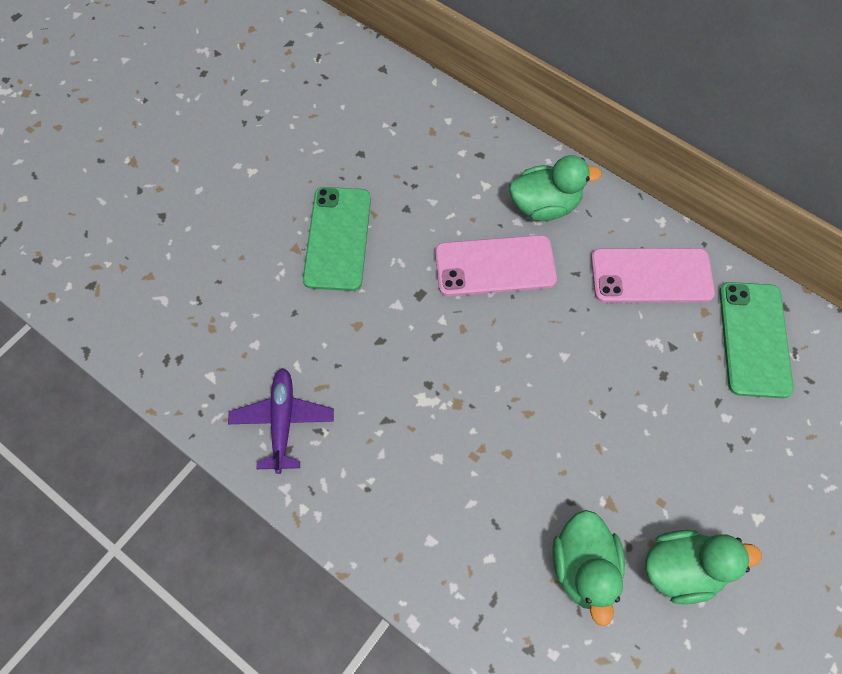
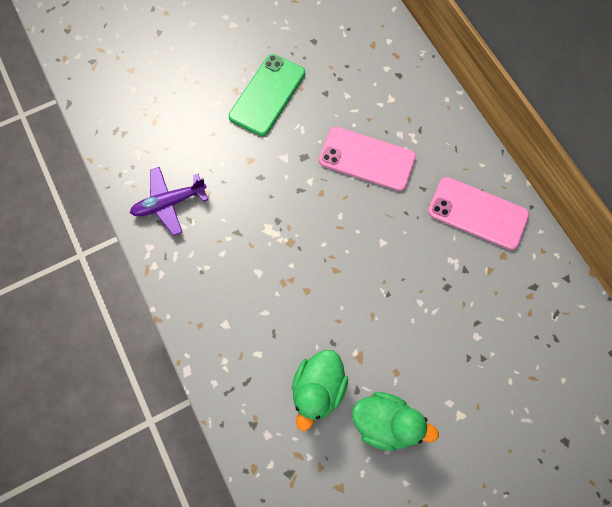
camera: 25 degrees right, 5 degrees up
(282, 421) = (169, 203): purple plane -> purple plane turned 135 degrees counterclockwise
(544, 205) = (426, 130): green duck -> none
(754, 339) = (530, 291): green phone -> none

